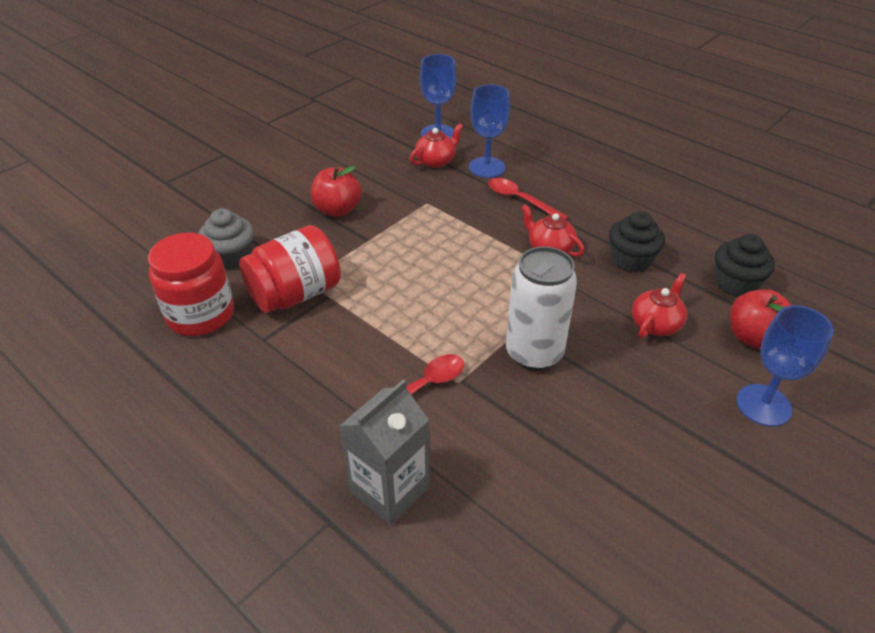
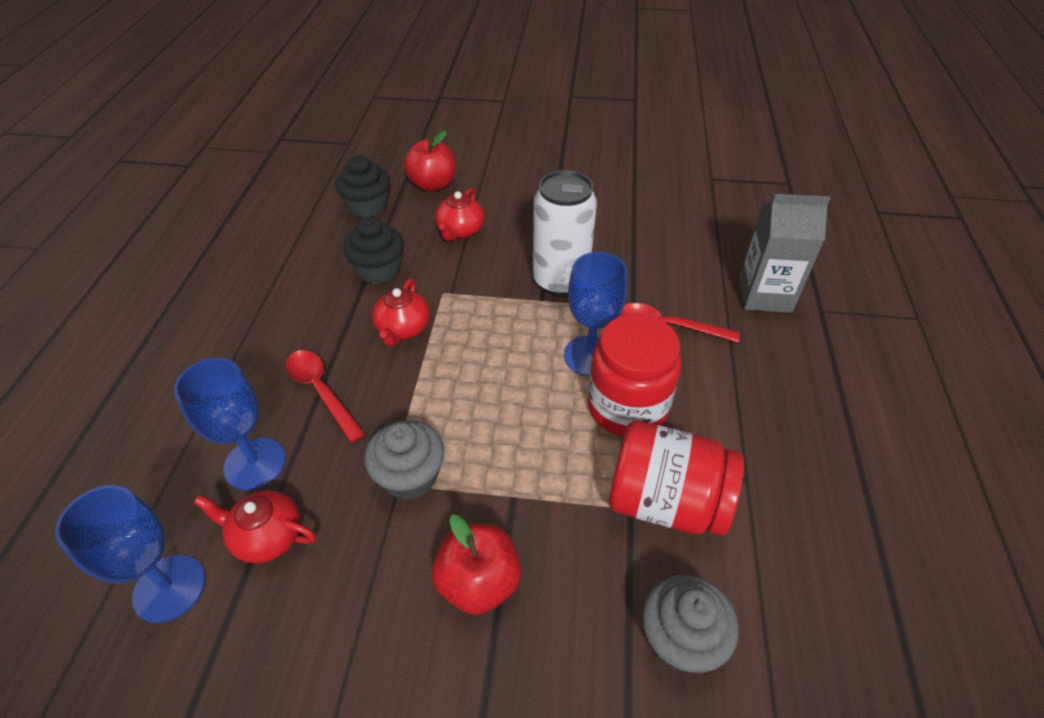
camera: 125 degrees left, 5 degrees up
(200, 315) = (789, 574): red jar -> red jar (627, 407)
(423, 211) = (410, 476): none -> grey cupcake
(520, 200) = (321, 391): red spoon -> red spoon turned 135 degrees clockwise
(656, 324) = (460, 231): red teapot -> red teapot turned 75 degrees counterclockwise
(763, 405) = (501, 168): blue goblet -> blue goblet (590, 356)

